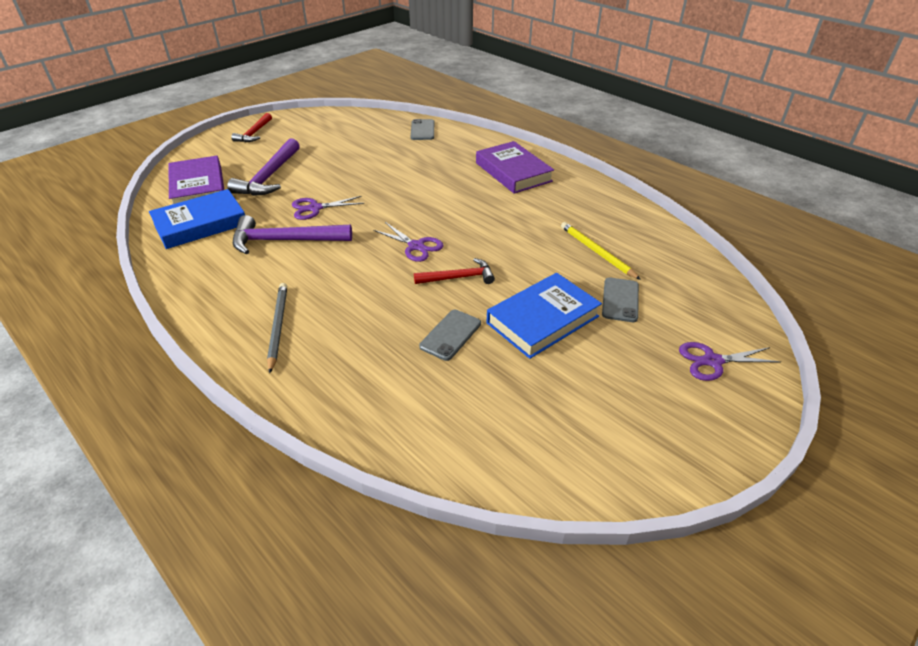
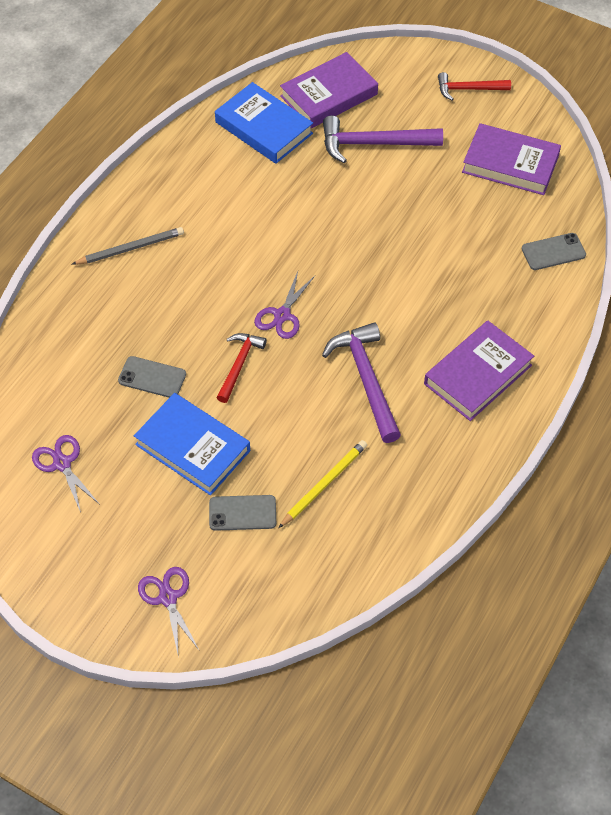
camera: 75 degrees right, 15 degrees up
(285, 241) = (257, 204): purple hammer -> purple hammer (366, 379)
(315, 208) = (324, 207): purple scissors -> purple scissors (62, 463)
(336, 131) = (510, 164): none -> purple book
(459, 277) = (239, 365): red hammer -> red hammer turned 135 degrees counterclockwise

